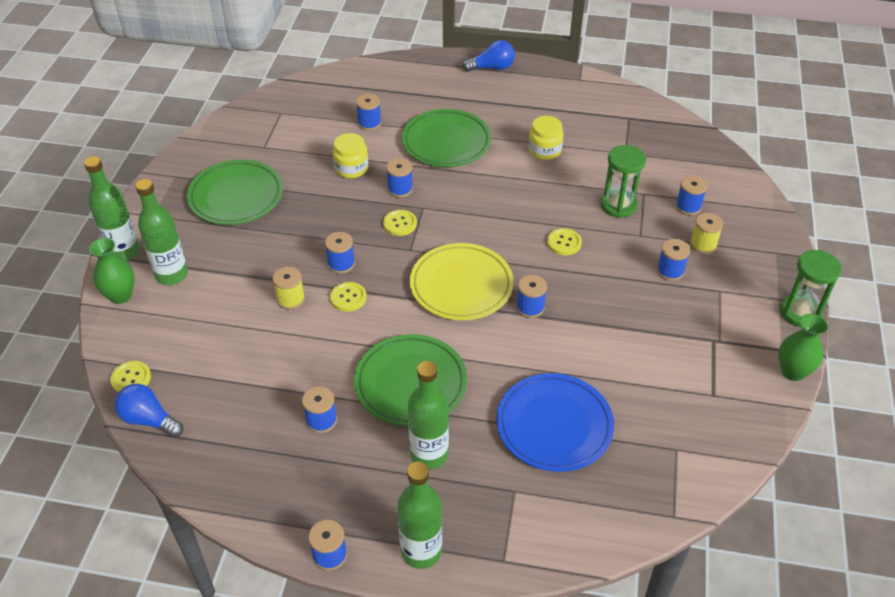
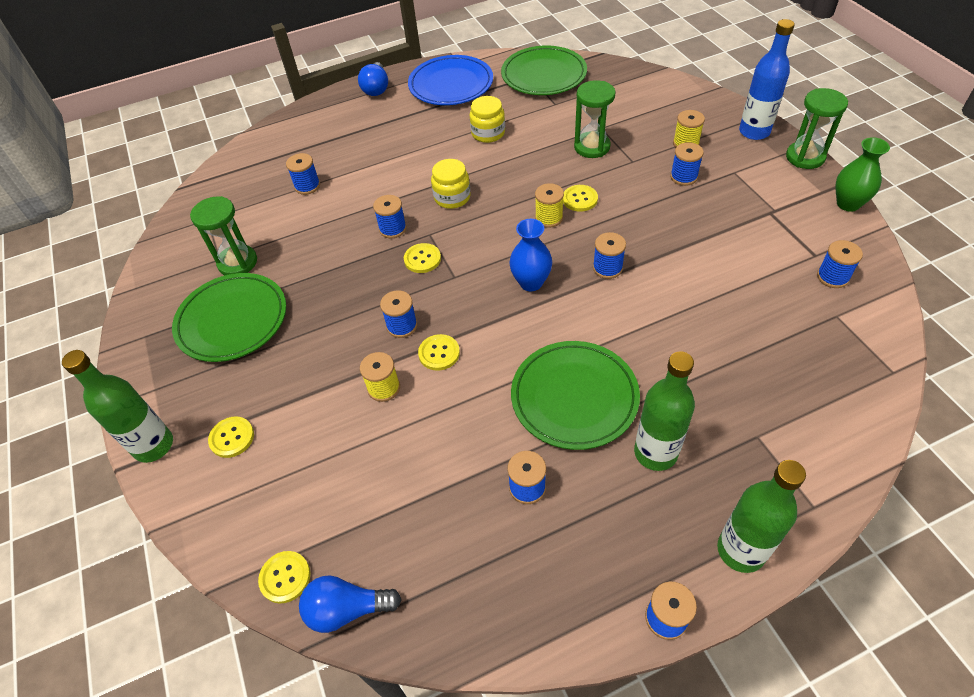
camera: 30 degrees left, 5 degrees up
(120, 295) = (191, 494): green vase -> none
(171, 275) = (232, 438): green bottle -> yellow button
(273, 156) = (237, 262): none -> green hourglass
(351, 168) = (328, 234): yellow jar -> yellow jar (452, 197)
(446, 142) = (396, 167): green plate -> green plate (543, 75)
(461, 285) = (531, 282): yellow plate -> blue vase
(492, 68) = (376, 88): blue light bulb -> blue light bulb turned 135 degrees clockwise
(524, 244) = (549, 218): none -> yellow spool
(554, 425) = (729, 356): blue plate -> blue plate (451, 85)
(688, 206) = (645, 121): blue spool -> blue spool (832, 277)
(777, 266) = (754, 132): none -> blue bottle

